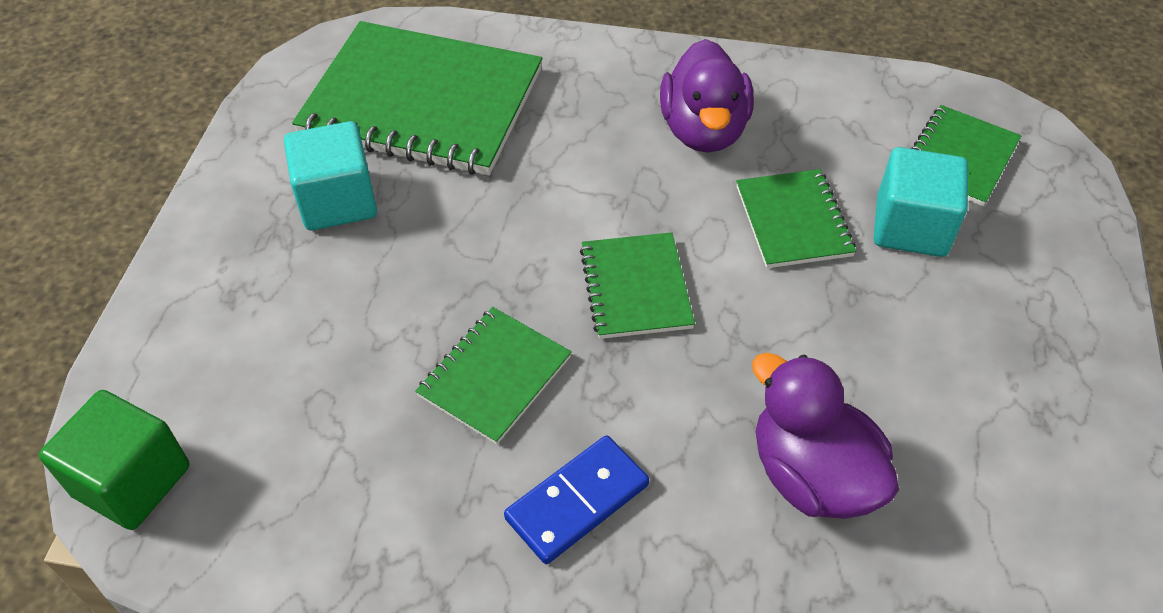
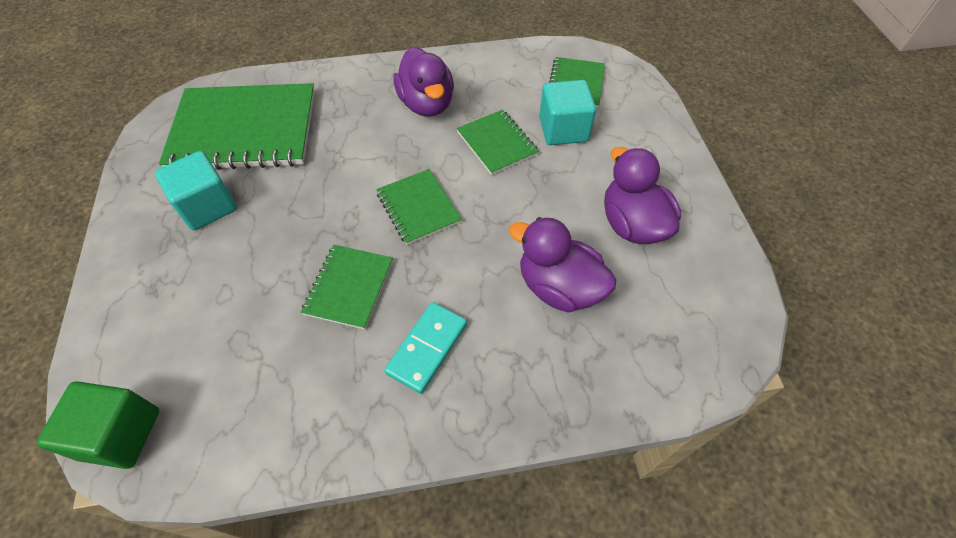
camera: 20 degrees left, 5 degrees up
(577, 502) = (427, 348): blue domino -> turquoise domino
(971, 412) = (632, 224): none -> purple duck

